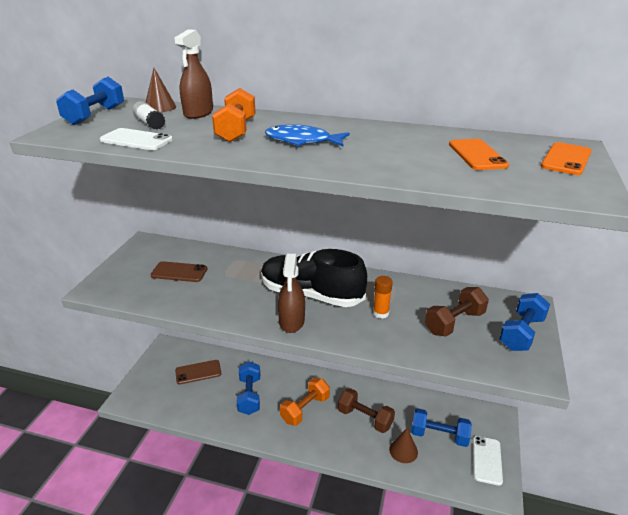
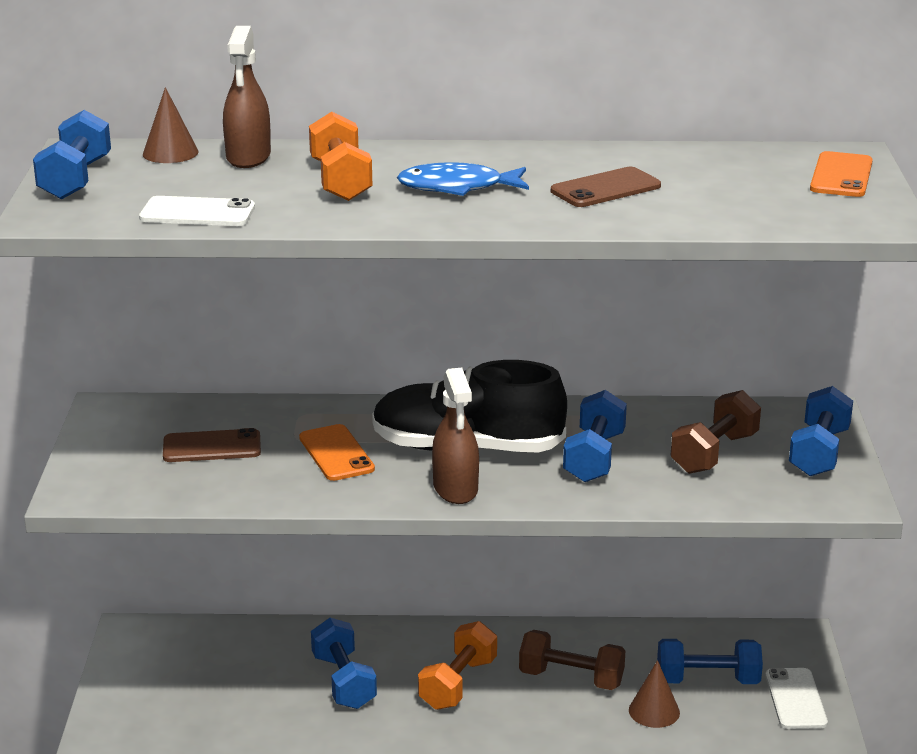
camera: 15 degrees left, 5 degrees down
(149, 123) = (186, 183): white glue stick -> none
(198, 372) = (223, 662): brown phone -> brown phone (605, 188)
(380, 313) = (594, 457): orange glue stick -> blue dumbbell
(477, 155) = (720, 182): orange phone -> orange phone (336, 453)

